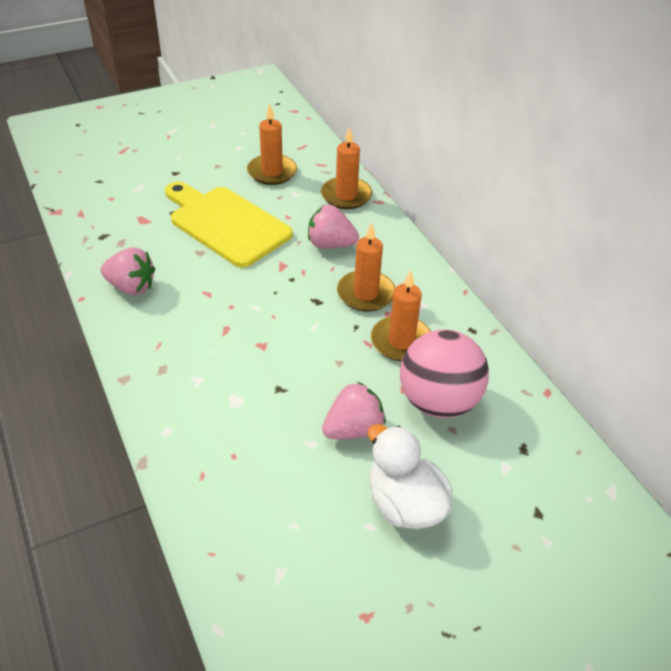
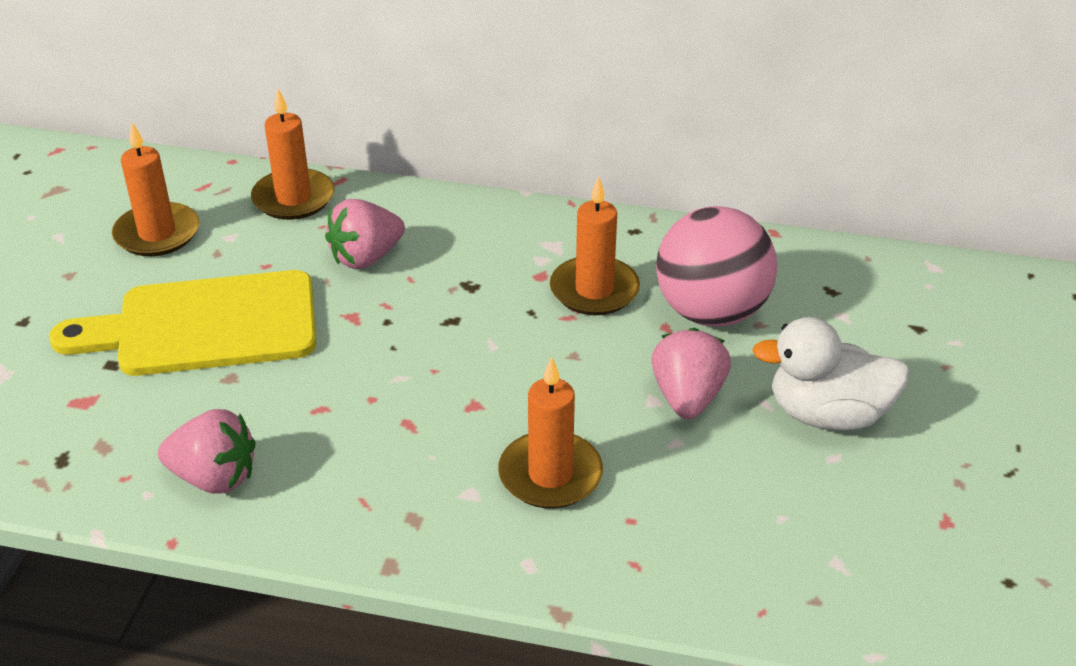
camera: 50 degrees left, 5 degrees down
(131, 287) = (214, 478): pink strawberry -> pink strawberry turned 45 degrees clockwise
(366, 294) = (487, 275): orange candle -> orange candle (550, 474)

